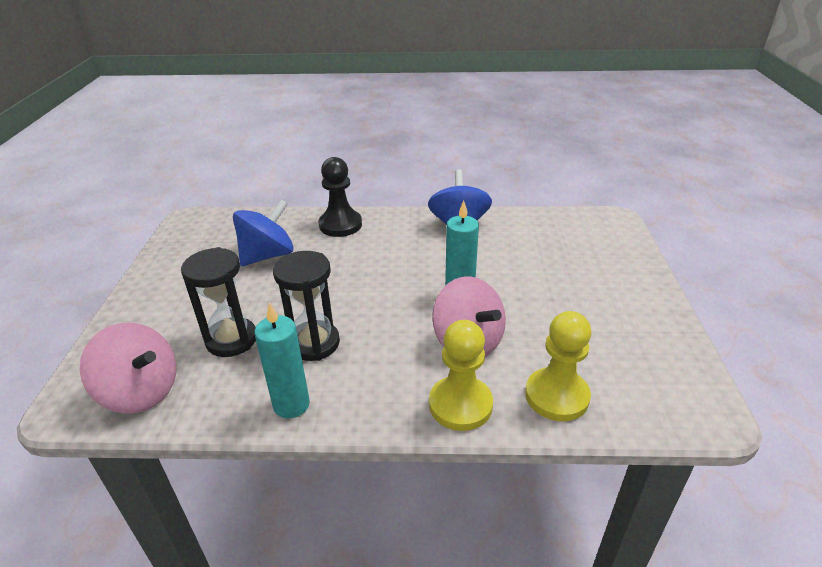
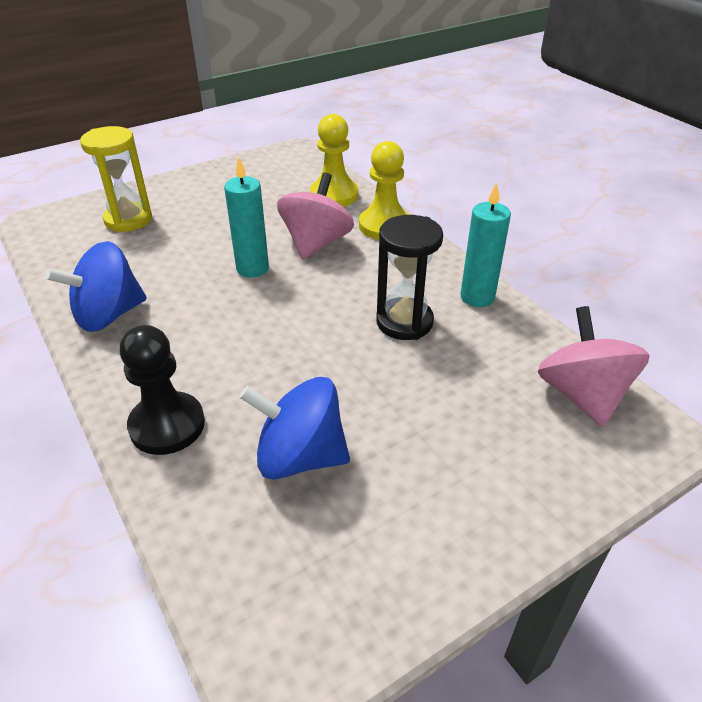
camera: 125 degrees left, 5 degrees up
(231, 340) = (461, 380): black hourglass -> none
(588, 256) = (128, 220): none -> yellow hourglass

